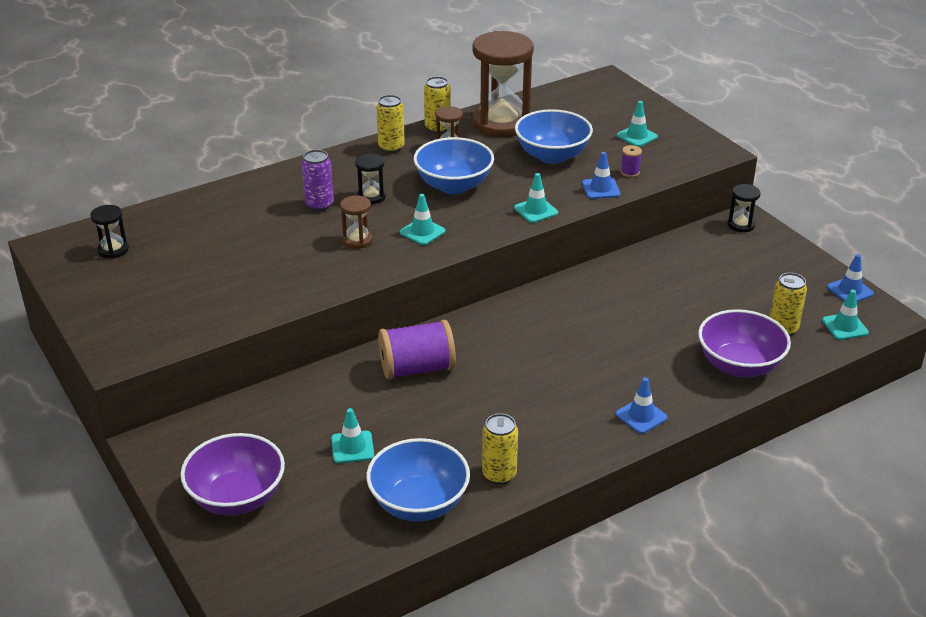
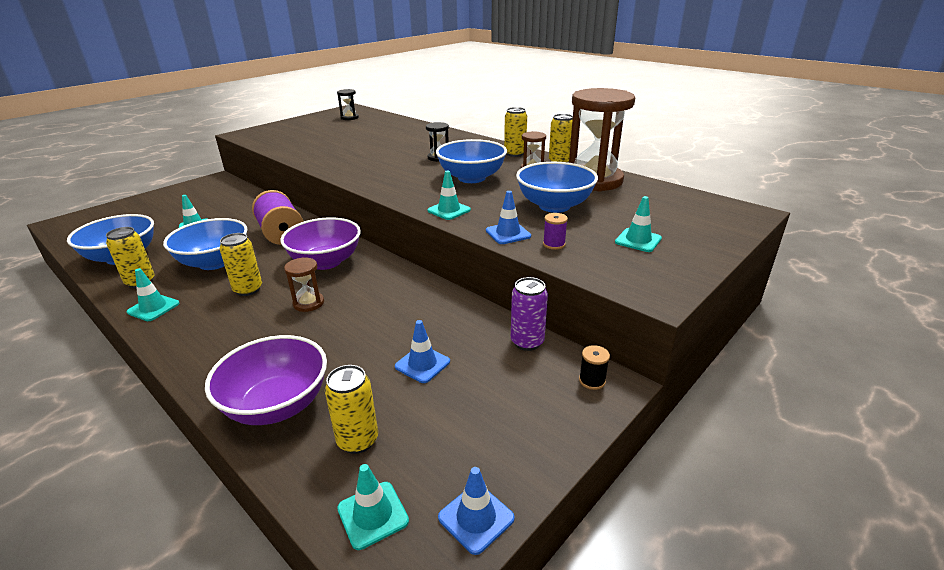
camera: 75 degrees right, 5 degrees down
(237, 498) = (157, 205): purple bowl -> purple bowl (326, 262)
(319, 205) = (419, 147): purple can -> purple can (527, 342)
(357, 240) = (377, 162): brown hourglass -> brown hourglass (308, 303)
(422, 232) = (395, 177): turquoise traffic cone -> turquoise traffic cone (153, 308)
(472, 419) = (214, 262): none -> blue bowl
(550, 389) = (248, 289): none -> yellow can
(641, 416) = (197, 343): blue traffic cone -> blue traffic cone (422, 364)
(741, 225) = (592, 381): black hourglass -> black spool

